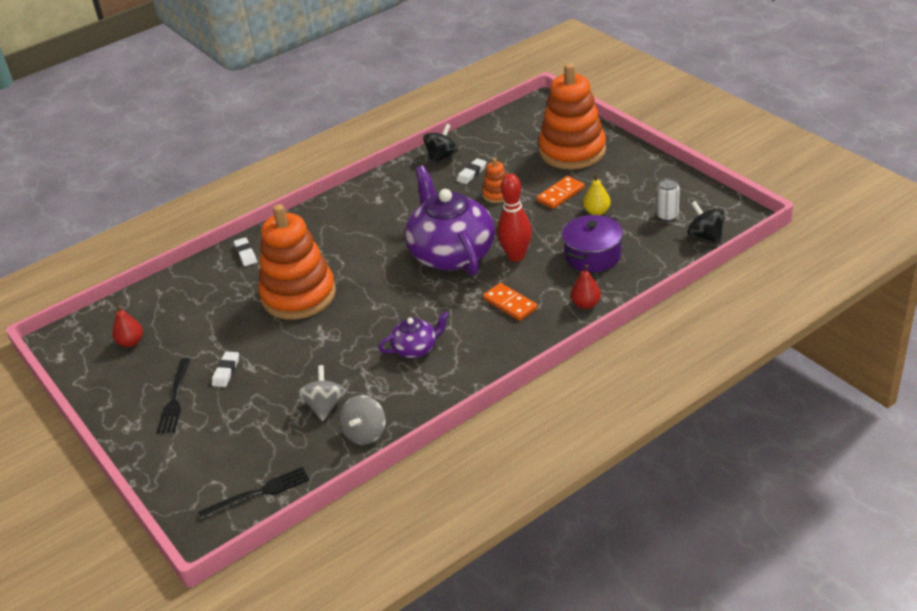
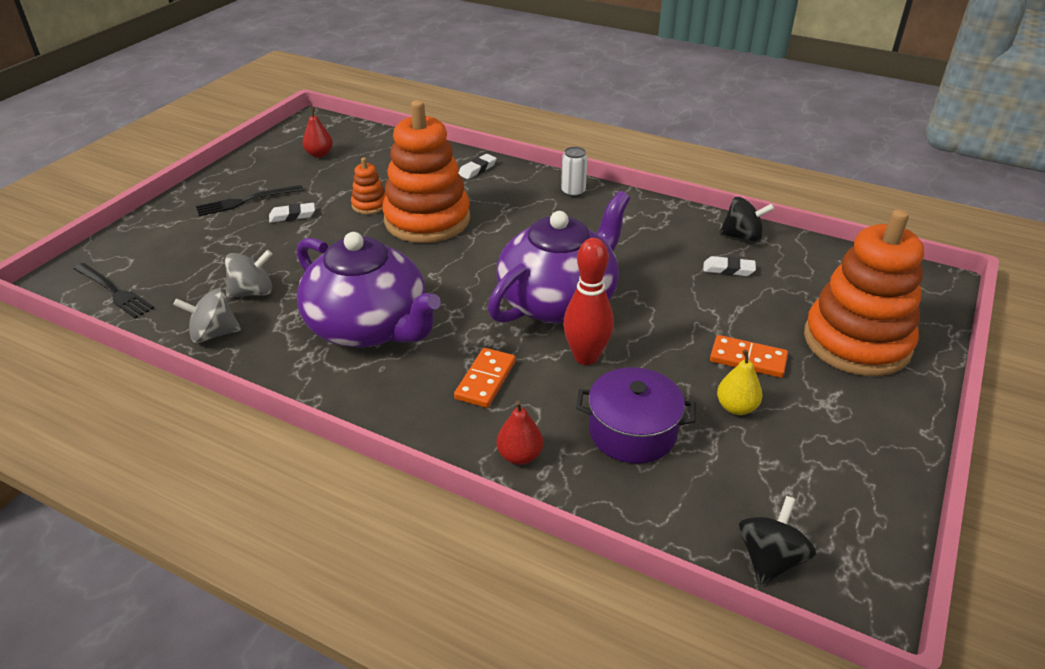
camera: 60 degrees right, 0 degrees up
(416, 348) = (369, 327): purple teapot -> purple teapot, size x2.12
(497, 194) = (702, 303): orange stacking toy -> orange stacking toy (369, 205)
(667, 216) = (786, 492): white can -> white can (573, 192)

